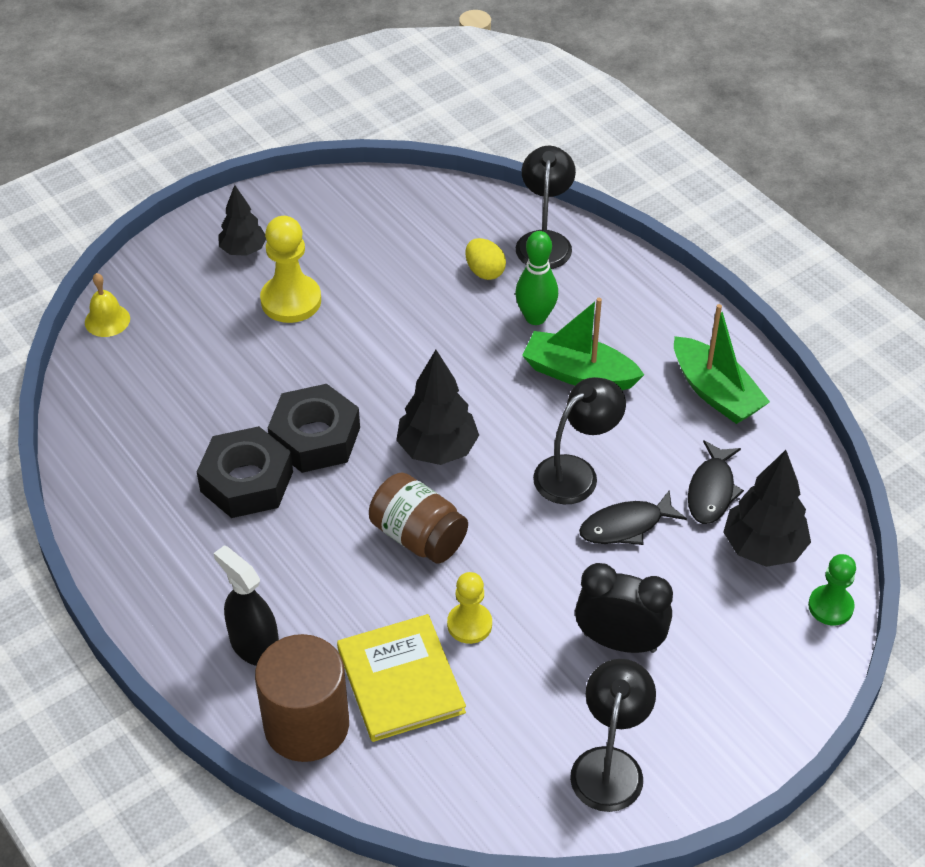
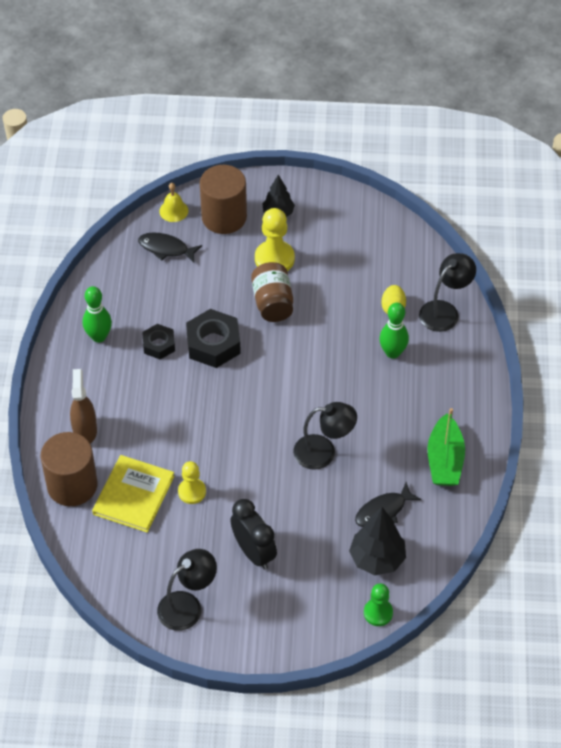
camera: 40 degrees right, 5 degrees up
(156, 521) = (99, 336): none -> green bowling pin
(180, 291) = (224, 217): none -> brown cylinder
(246, 481) = (159, 345): black nut -> black nut, size x0.61
(254, 646) = (85, 431): black spray bottle -> brown spray bottle
(418, 536) = (212, 430): brown jar -> brown jar (272, 303)
(437, 449) = (267, 391): black tree -> none
(579, 374) = (382, 400): green boat -> none
(626, 526) = (319, 498): black fish -> black fish (166, 248)

